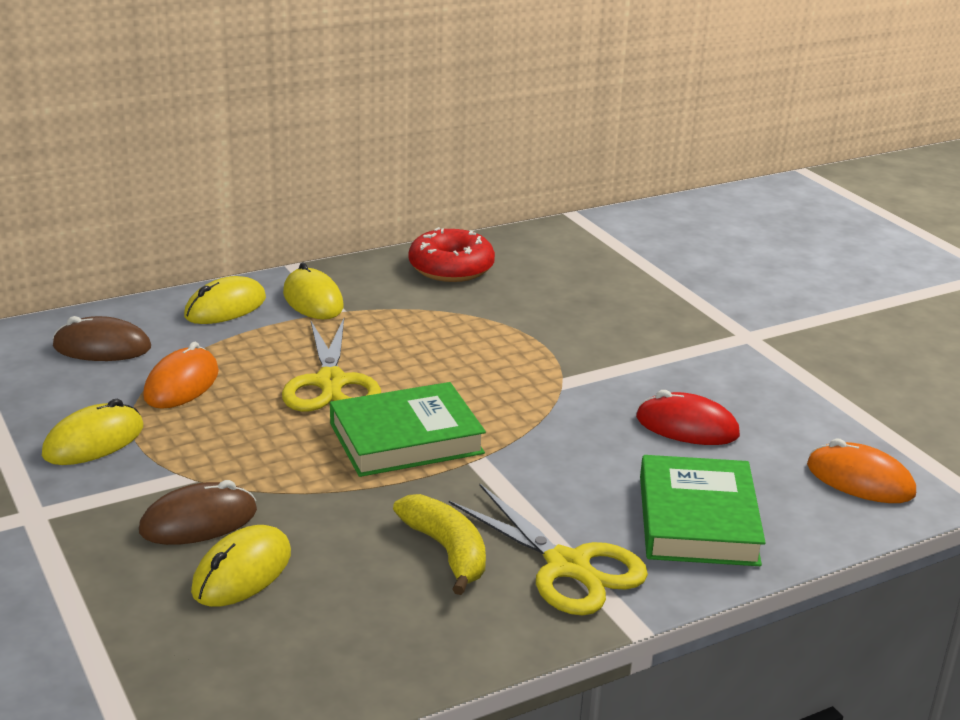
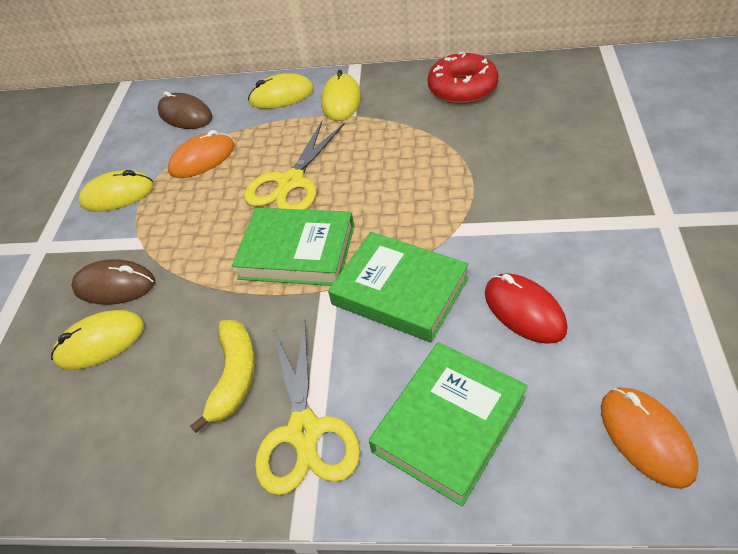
camera: 40 degrees right, 20 degrees up
(554, 442) = (400, 291): none -> green book

